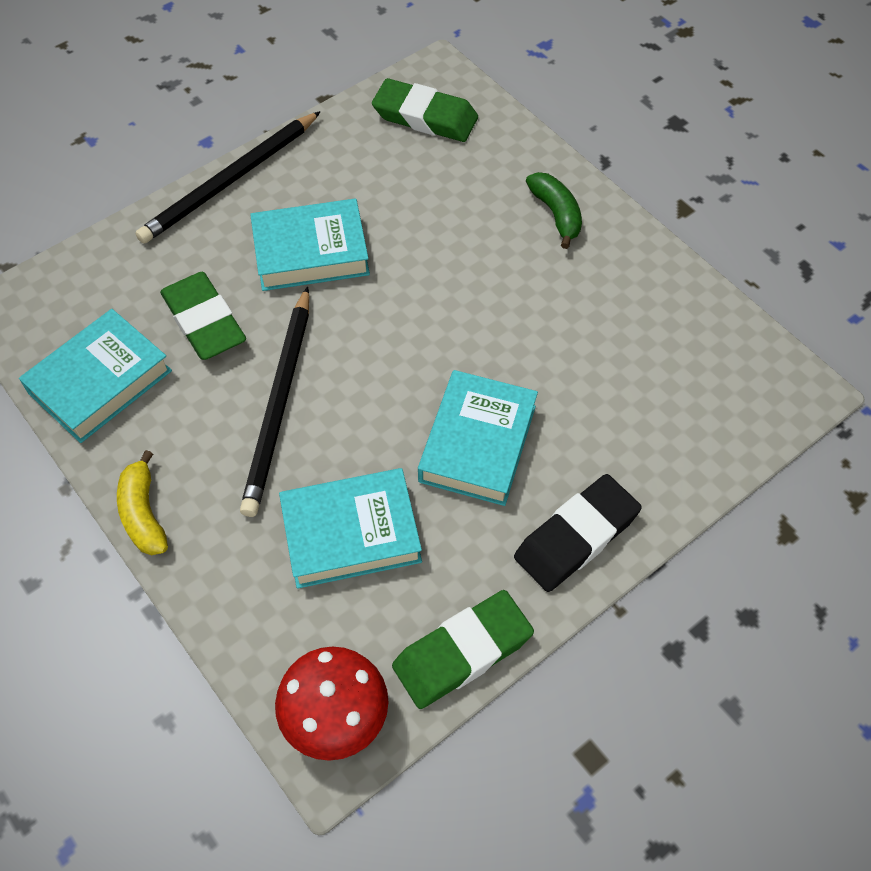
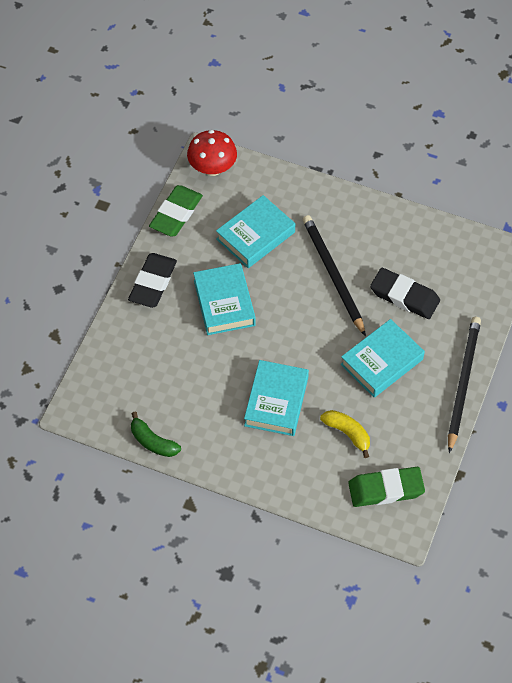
camera: 150 degrees right, 0 degrees up
(100, 382) = (427, 243): turquoise book -> turquoise book (276, 401)
(144, 513) = (353, 199): yellow banana -> yellow banana (347, 433)
(204, 321) = (404, 296): green eraser -> black eraser
(556, 214) = (262, 457): green banana -> green banana (153, 442)

